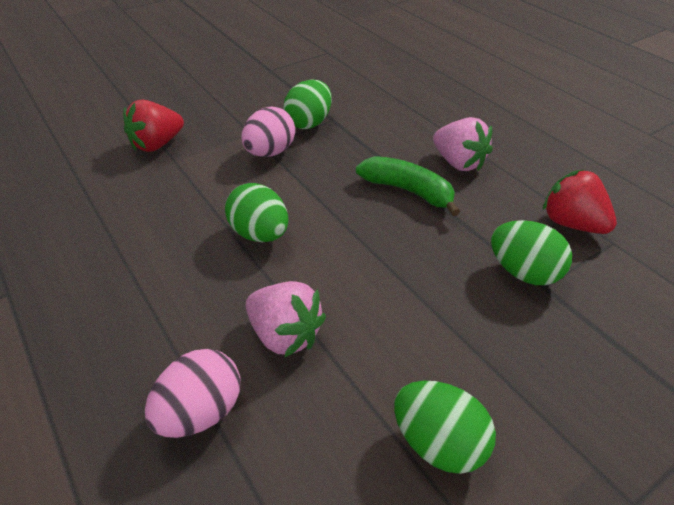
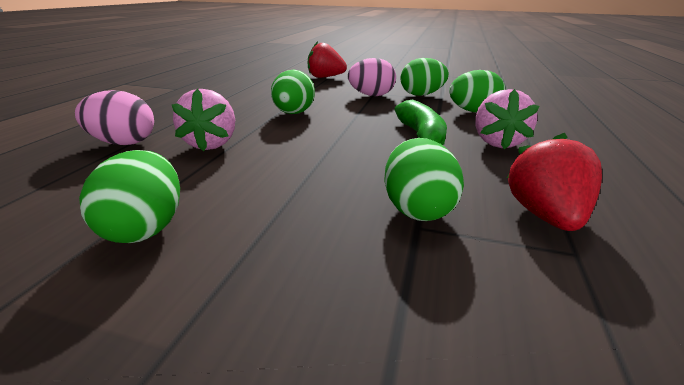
camera: 50 degrees right, 15 degrees down
(386, 127) = (473, 112): none -> green egg

